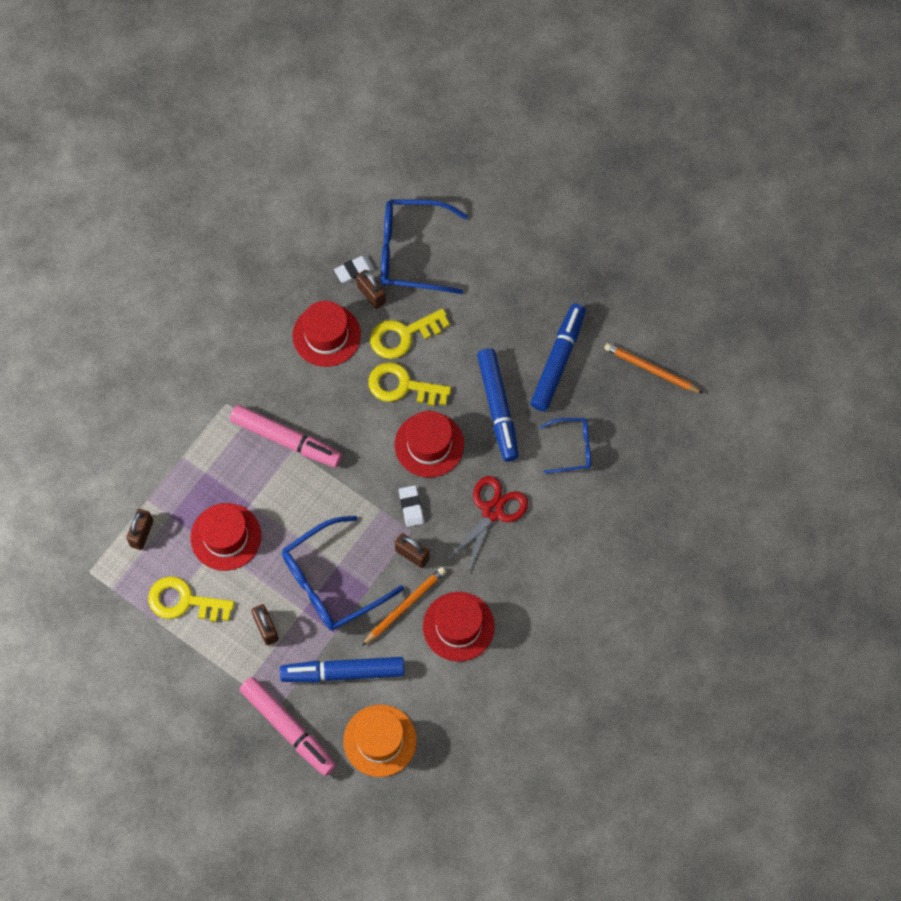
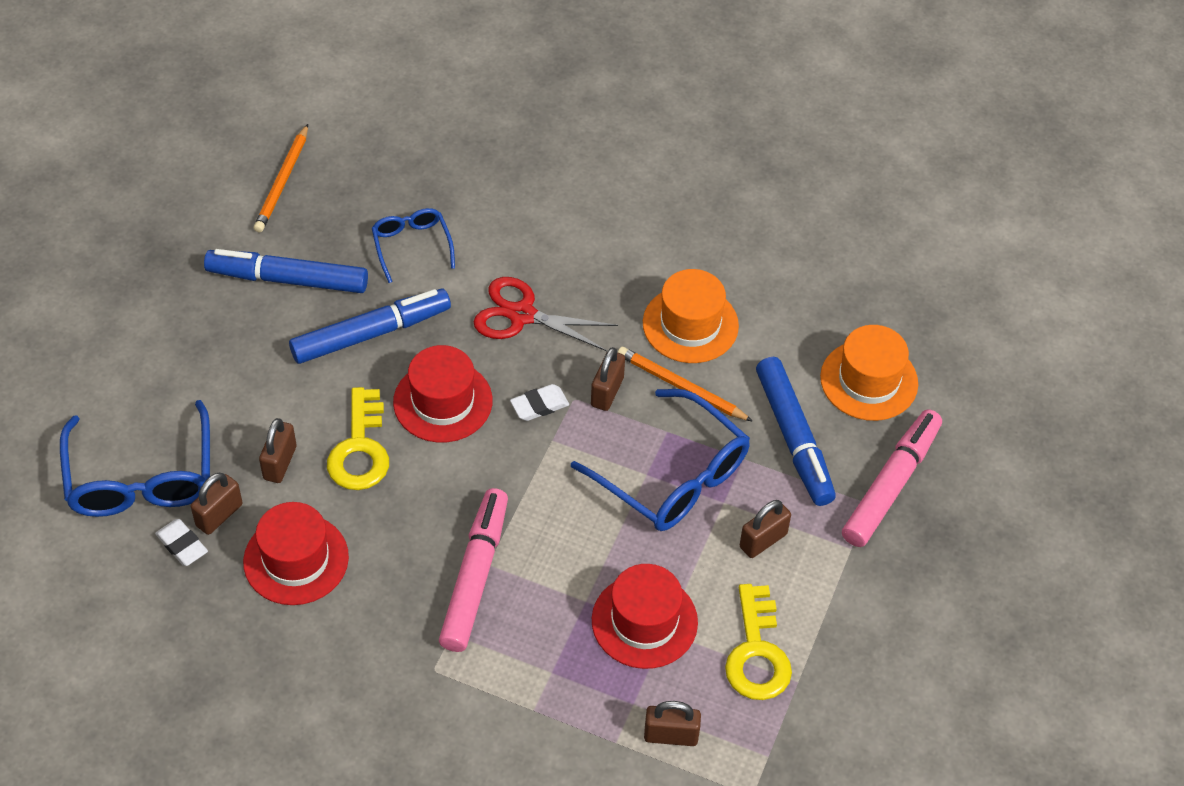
camera: 105 degrees left, 15 degrees down
(403, 335) = (280, 463): yellow key -> brown padlock
(458, 626) = (690, 324): red hat -> orange hat

